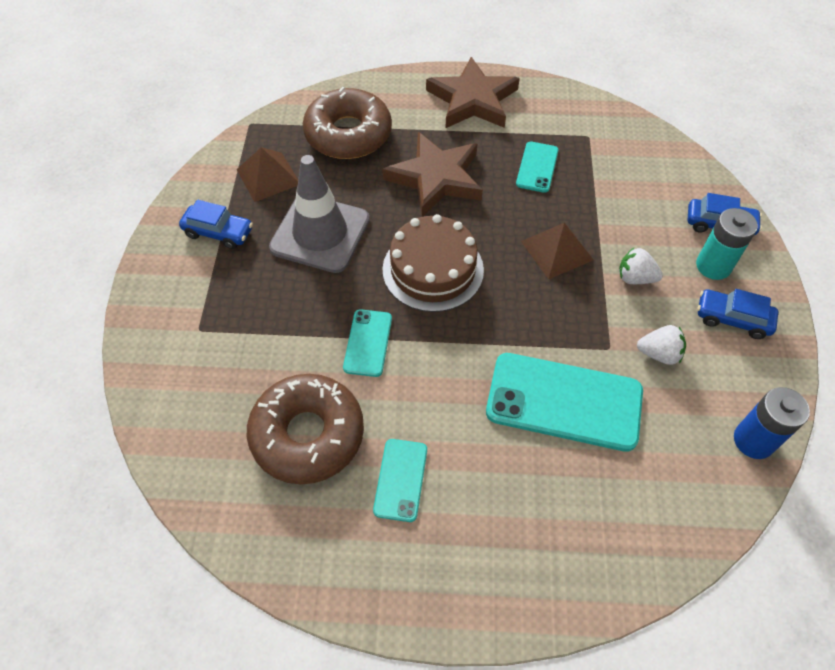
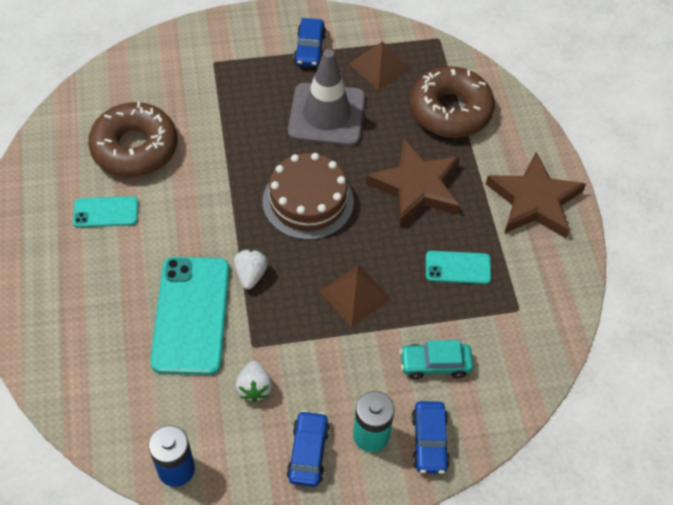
camera: 75 degrees right, 0 degrees up
(368, 343) = (222, 169): turquoise phone -> none
(635, 278) = (338, 364): white strawberry -> white strawberry (250, 275)
(640, 204) = (435, 364): none -> turquoise car

